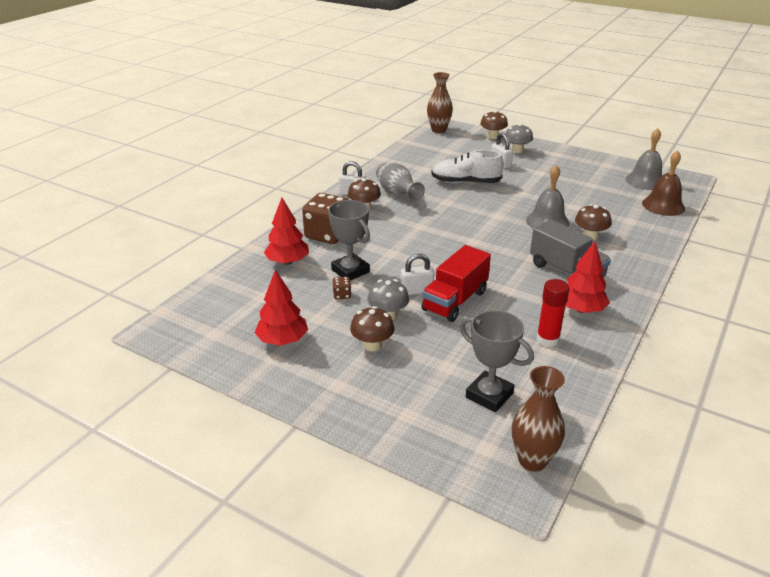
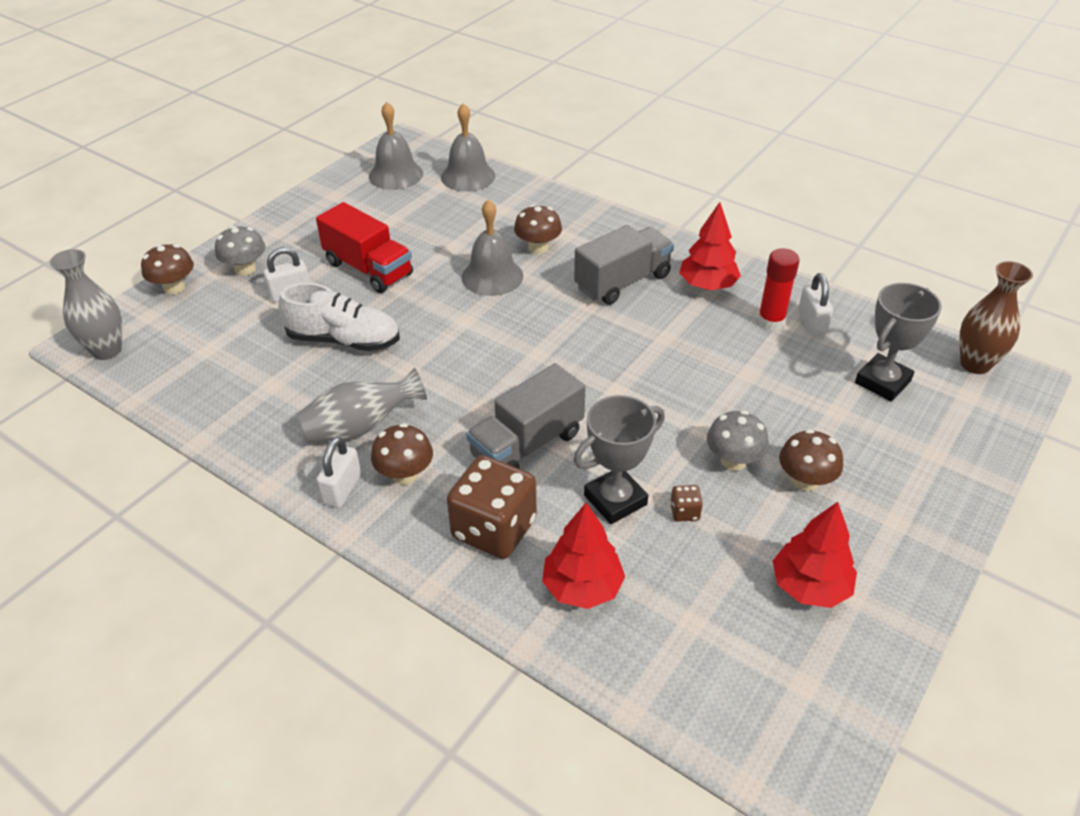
camera: 85 degrees left, 10 degrees up
(392, 241) = (527, 444): none -> grey truck
(416, 291) = (671, 426): white padlock -> white padlock (812, 323)
(438, 130) = (107, 350): brown vase -> grey vase
(455, 301) = (694, 389): red truck -> red truck (368, 269)
(465, 182) = (344, 340): white shoe -> white shoe turned 90 degrees counterclockwise
(663, 205) = (468, 176): brown bell -> grey bell

